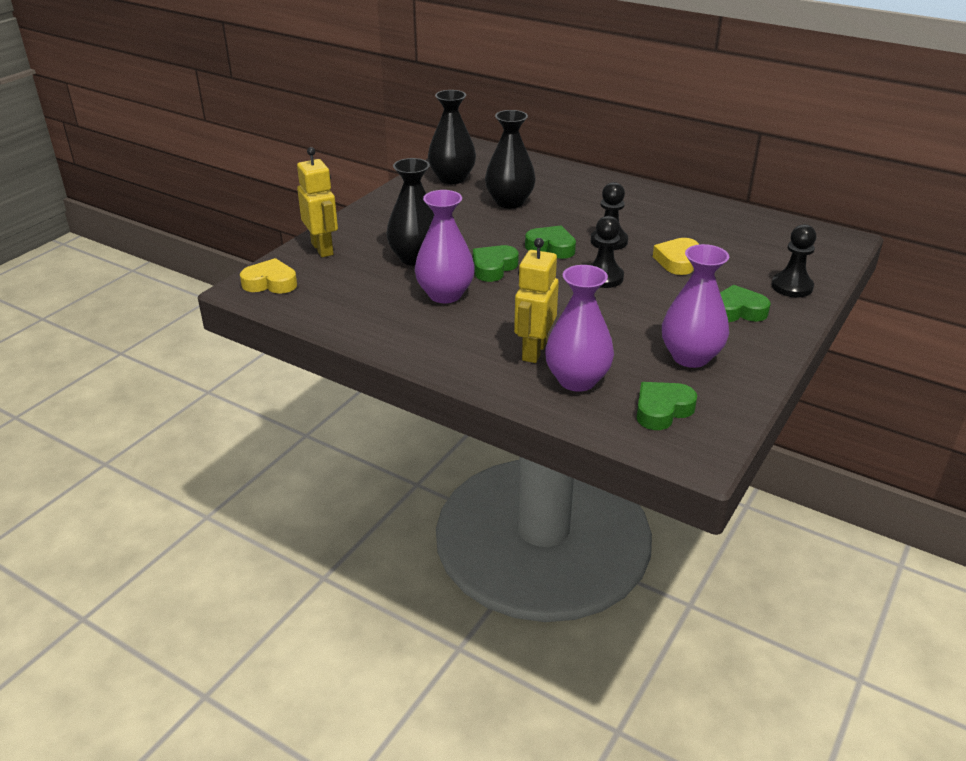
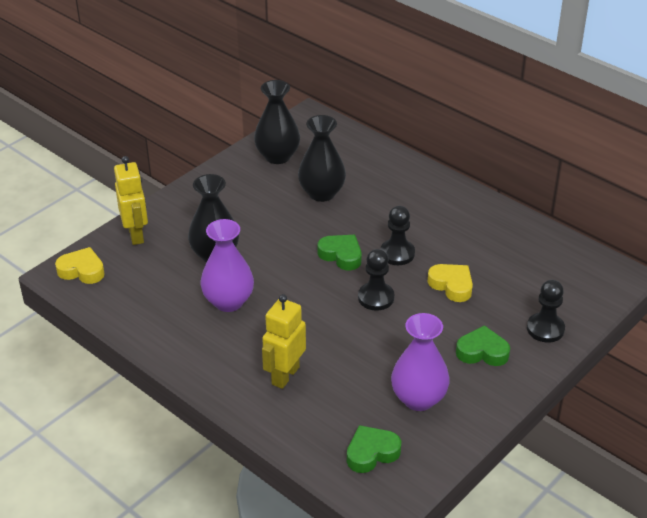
camera: 10 degrees right, 5 degrees up
(493, 268) = (281, 274): green heart -> none
(577, 380) = (311, 411): purple vase -> none
(677, 261) = (451, 285): yellow heart -> yellow heart turned 105 degrees clockwise

